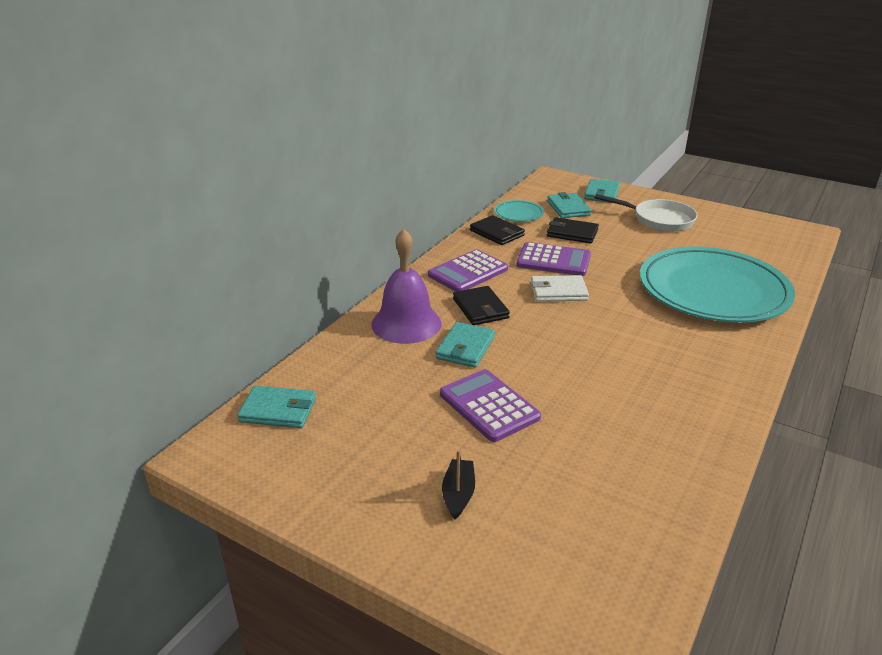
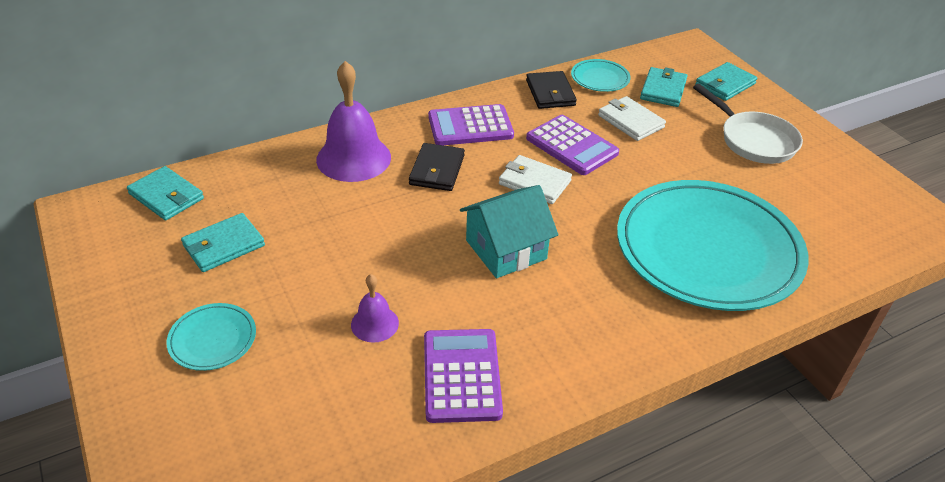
camera: 30 degrees right, 10 degrees up
(458, 494) = (212, 339): black boat -> turquoise plate
(465, 348) = (376, 205): turquoise wallet -> turquoise wallet (223, 245)
(489, 406) = (330, 271): purple calculator -> purple calculator (462, 375)
(567, 425) = (374, 323): none -> purple bell
(572, 233) = (630, 121): black wallet -> white wallet
(594, 340) = (506, 249): none -> turquoise house

